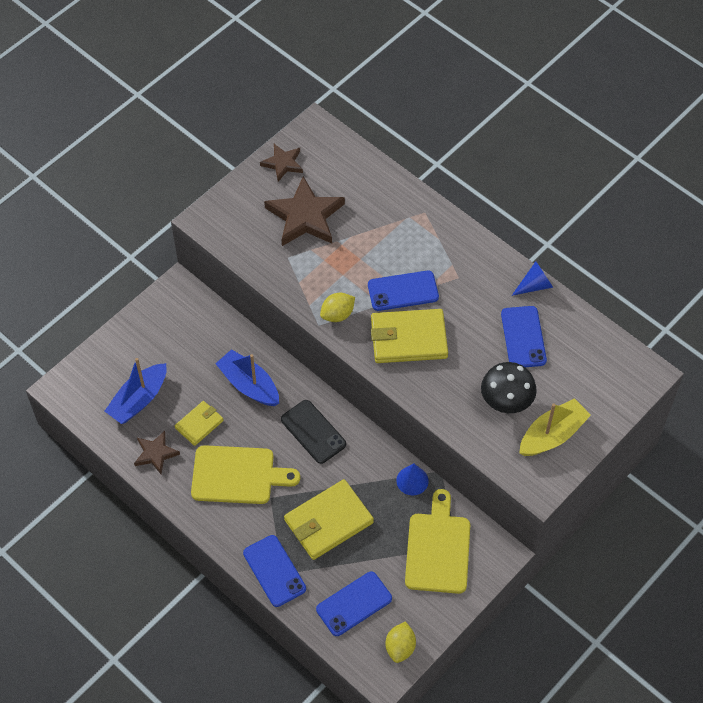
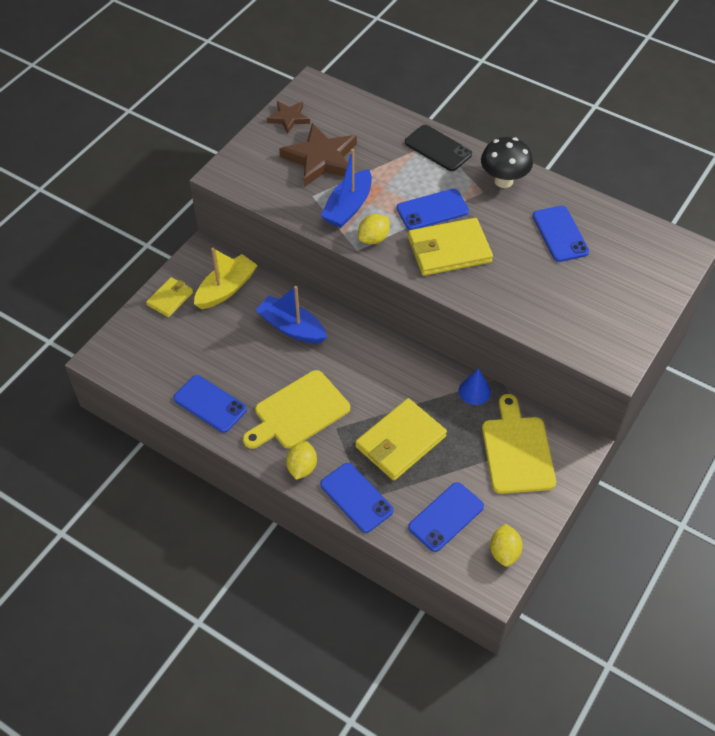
camera: 10 degrees left, 5 degrees down
(139, 400) = (183, 357): blue boat -> blue boat (348, 207)
(155, 453) = (210, 404): brown star -> blue phone
(199, 424) = (249, 370): yellow wallet -> yellow wallet (170, 298)
(229, 532) = (302, 467): none -> yellow lemon
(237, 475) = (298, 412): yellow cutting board -> yellow cutting board turned 150 degrees clockwise
(313, 432) = (365, 361): black phone -> black phone (438, 148)
(506, 402) = (560, 293): black mushroom -> black mushroom (503, 181)
(534, 285) = (557, 188): blue cone -> none
(552, 435) = (614, 316): yellow boat -> yellow boat (226, 289)

